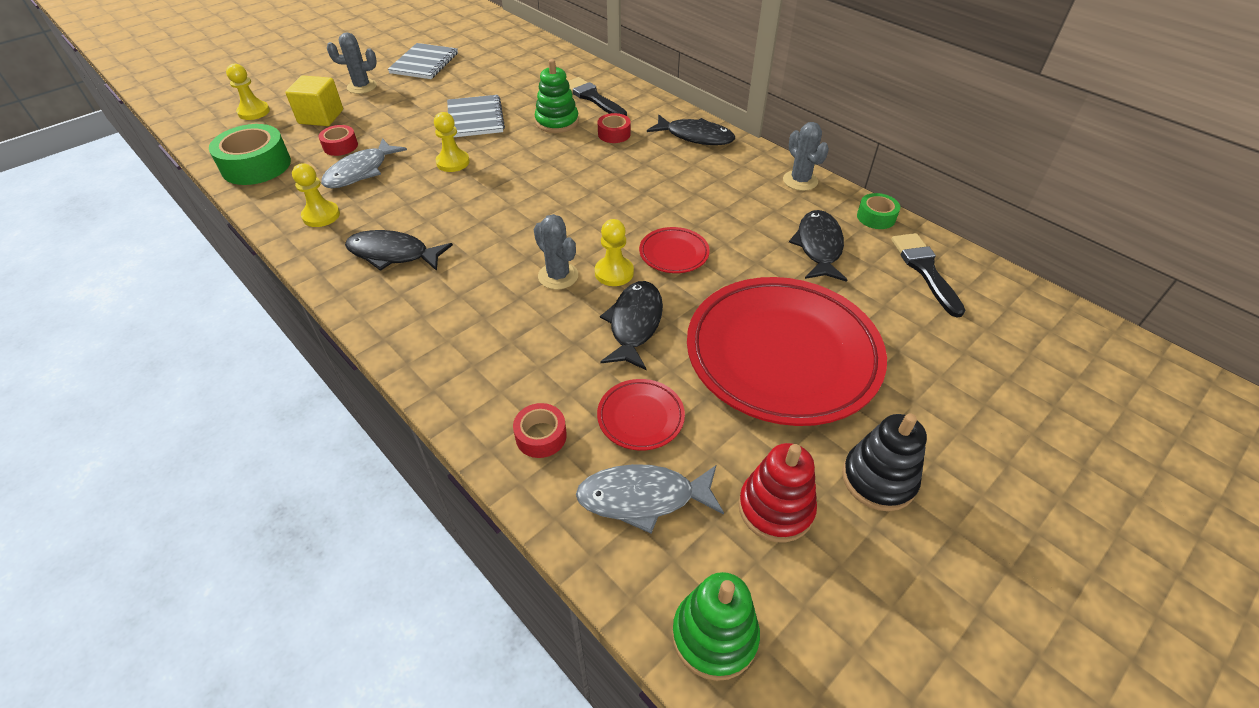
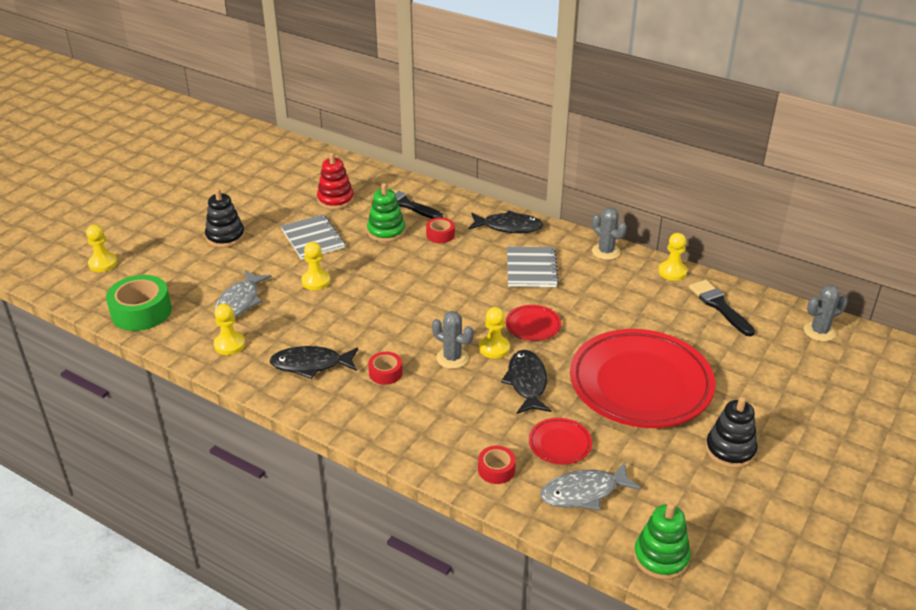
camera: 15 degrees left, 10 degrees down
(321, 117) = (170, 258): yellow cube -> none
(340, 146) = (207, 282): red tape -> red tape (385, 373)
(362, 87) = (190, 224): grey cactus -> grey cactus (819, 331)
(388, 103) = (225, 236): none -> black stacking toy
(424, 63) = (235, 193): grey notebook -> grey notebook (531, 269)
(775, 508) = (671, 480): red stacking toy -> red stacking toy (335, 199)
(818, 246) = (638, 301): black fish -> none
(876, 217) = (672, 272): green tape -> yellow pawn

